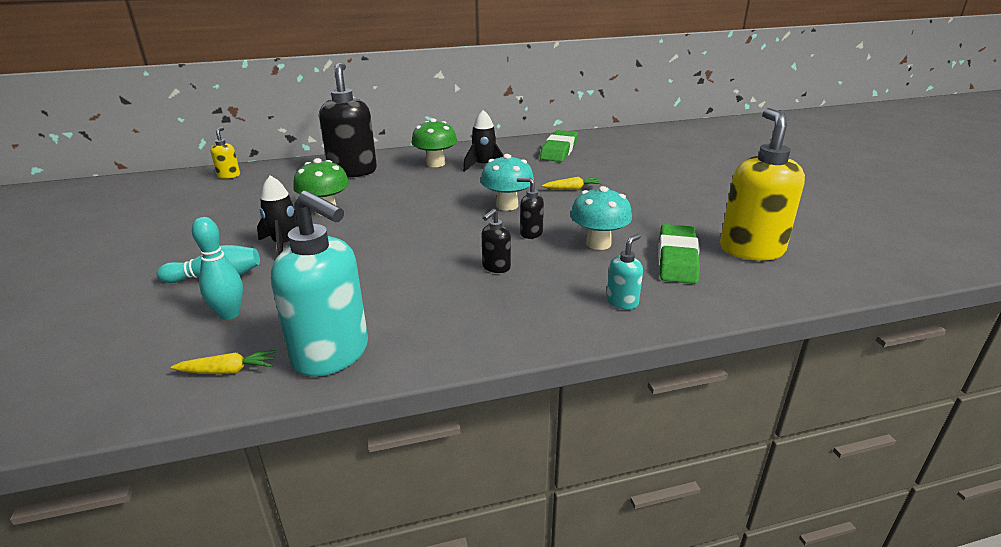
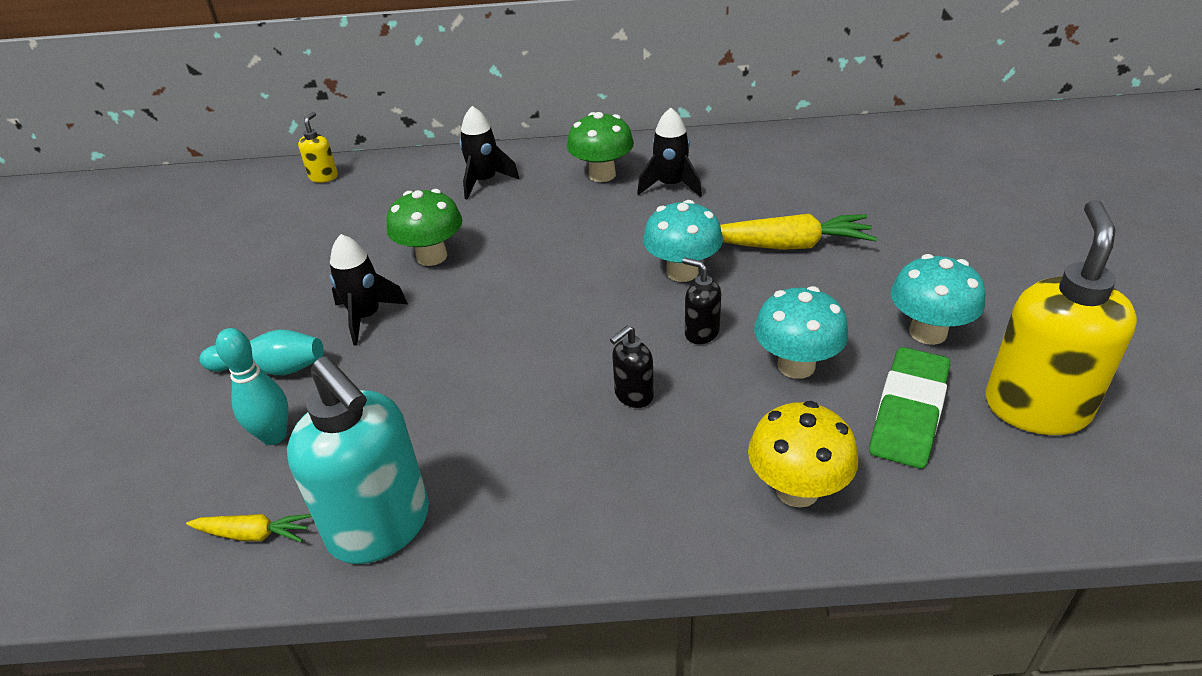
camera: 15 degrees right, 10 degrees up
(353, 171) = (484, 181): black soap dispenser -> black rocket
(559, 150) = (792, 160): green eraser -> none
(572, 189) = (790, 245): yellow carrot -> yellow carrot, size x1.85
(622, 302) = (797, 490): turquoise soap dispenser -> yellow mushroom
(673, 222) = (928, 332): none -> turquoise mushroom

